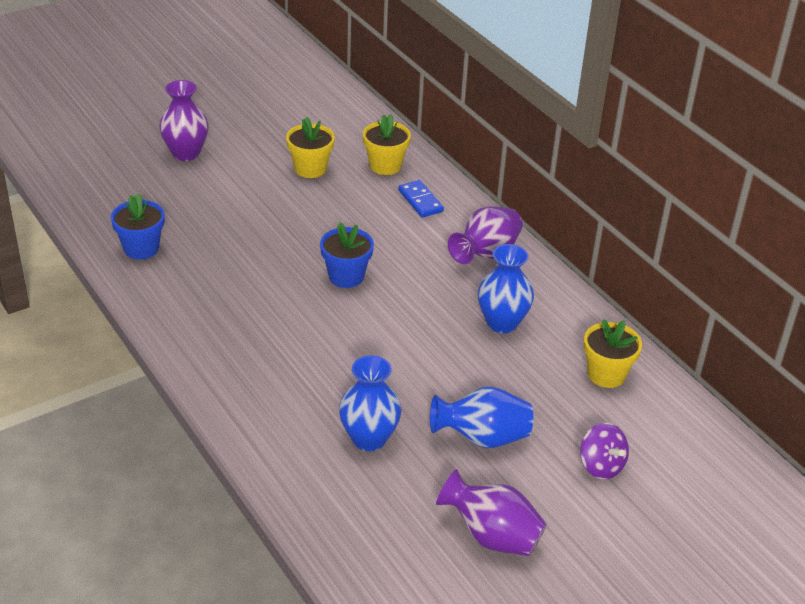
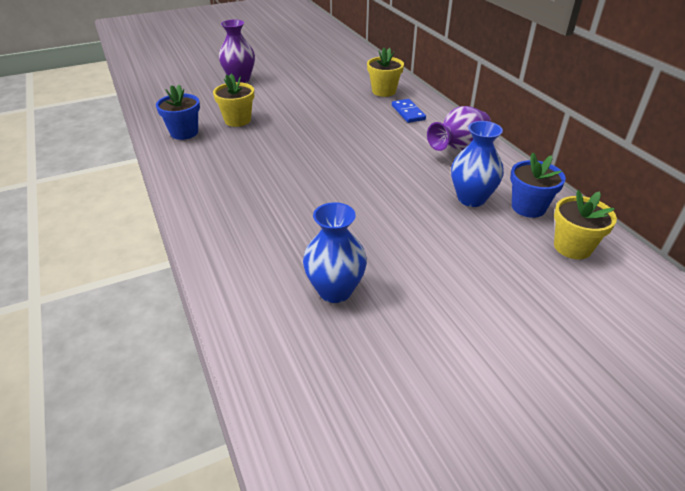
camera: 10 degrees right, 0 degrees up
(310, 168) = (327, 91): yellow flower pot -> yellow flower pot (237, 120)
(346, 276) = (340, 158): blue flower pot -> blue flower pot (528, 207)
(482, 438) = (449, 298): blue vase -> none
(492, 536) = (455, 409): purple vase -> none
(601, 466) = (576, 337): purple spinning top -> none

